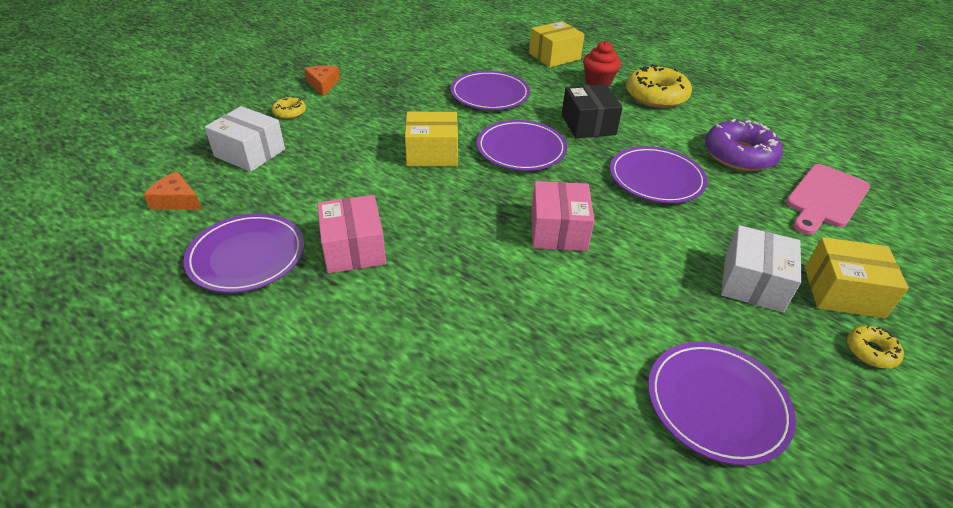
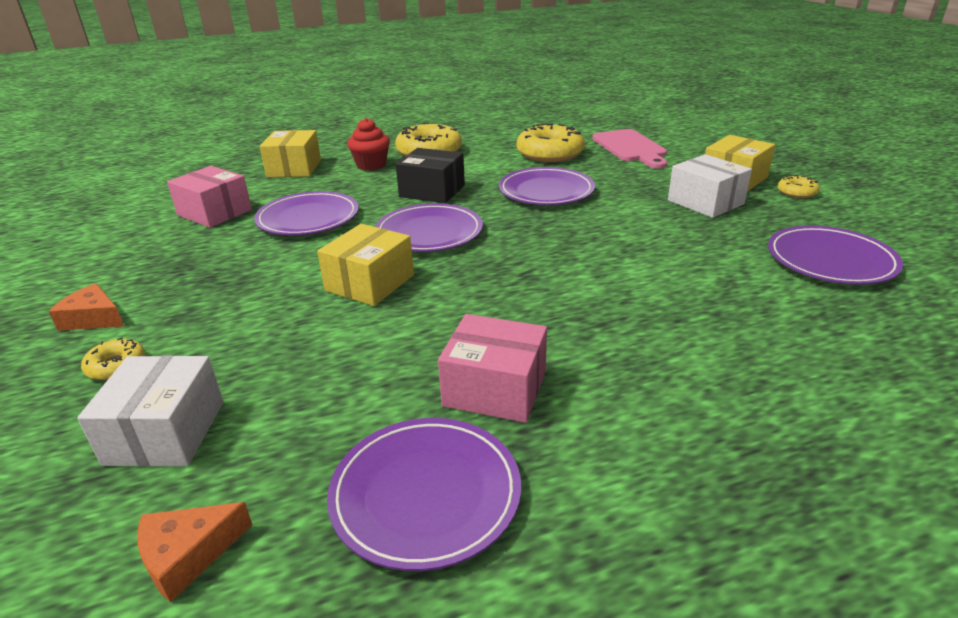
camera: 55 degrees left, 10 degrees down
(250, 153) = (165, 432): white box -> white box turned 60 degrees counterclockwise
(558, 230) = (576, 255): pink box -> pink box (215, 212)
(739, 155) = (550, 153): purple donut -> yellow donut

